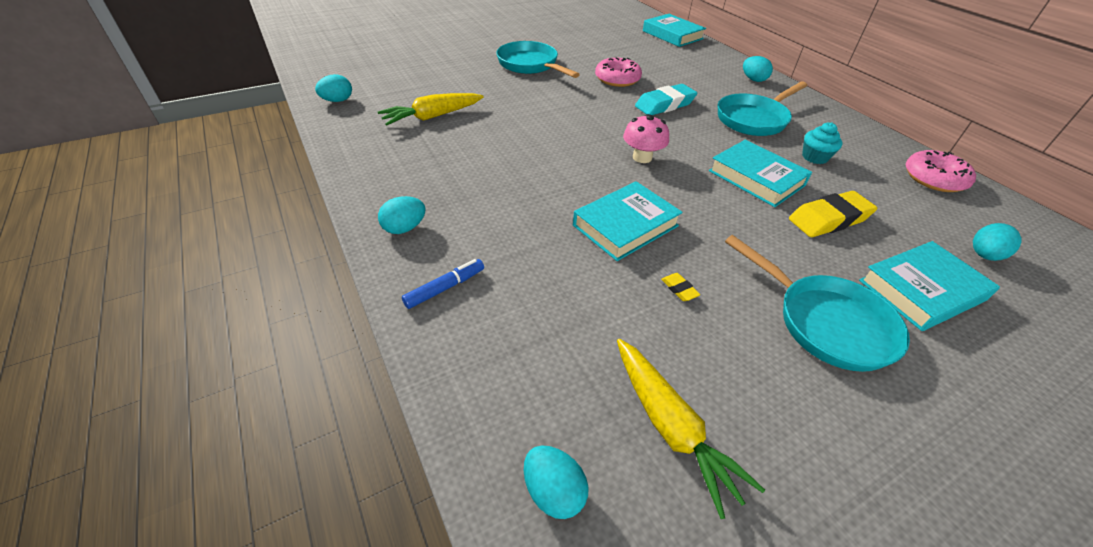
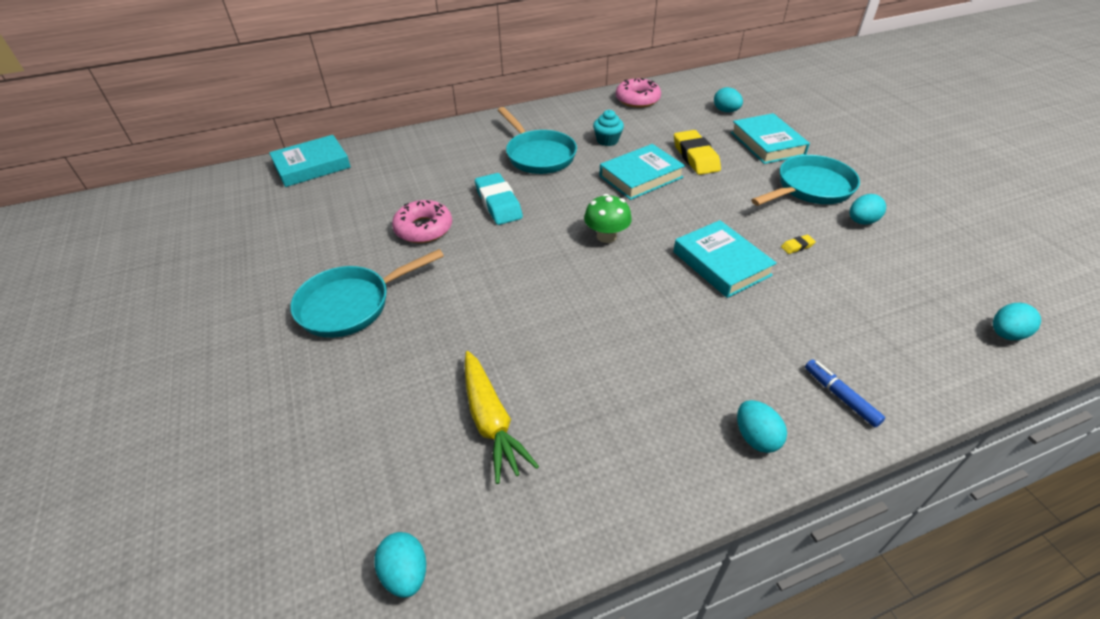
camera: 80 degrees left, 0 degrees up
(642, 157) = (606, 236): pink mushroom -> green mushroom
(670, 426) = (929, 273): yellow carrot -> none
(753, 79) = (455, 137): turquoise egg -> turquoise egg (861, 221)

